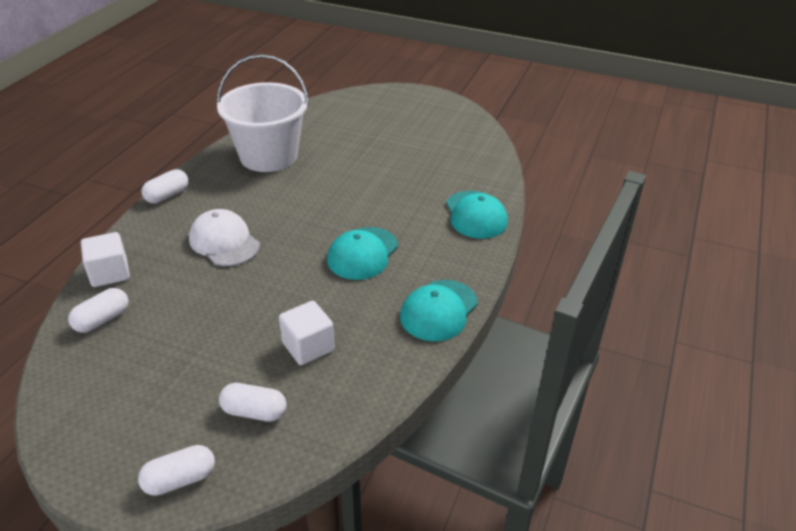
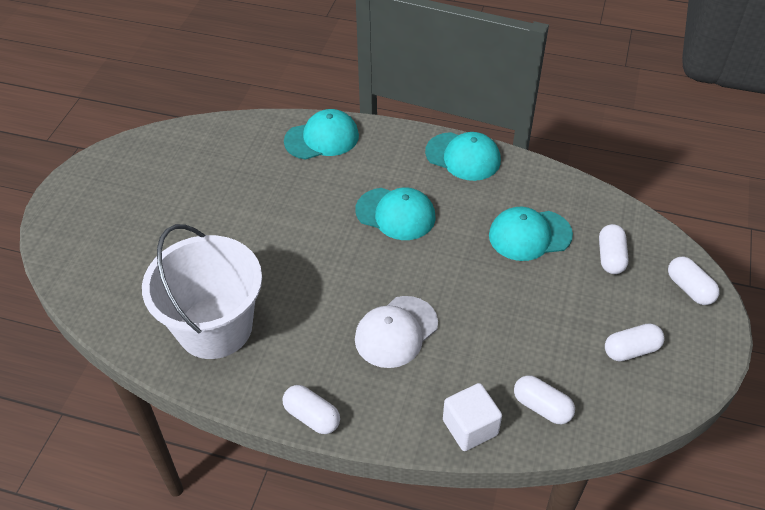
camera: 95 degrees left, 10 degrees up
(126, 400) = (631, 350): none -> white capsule
(308, 346) = (529, 235): white cube -> turquoise cap

